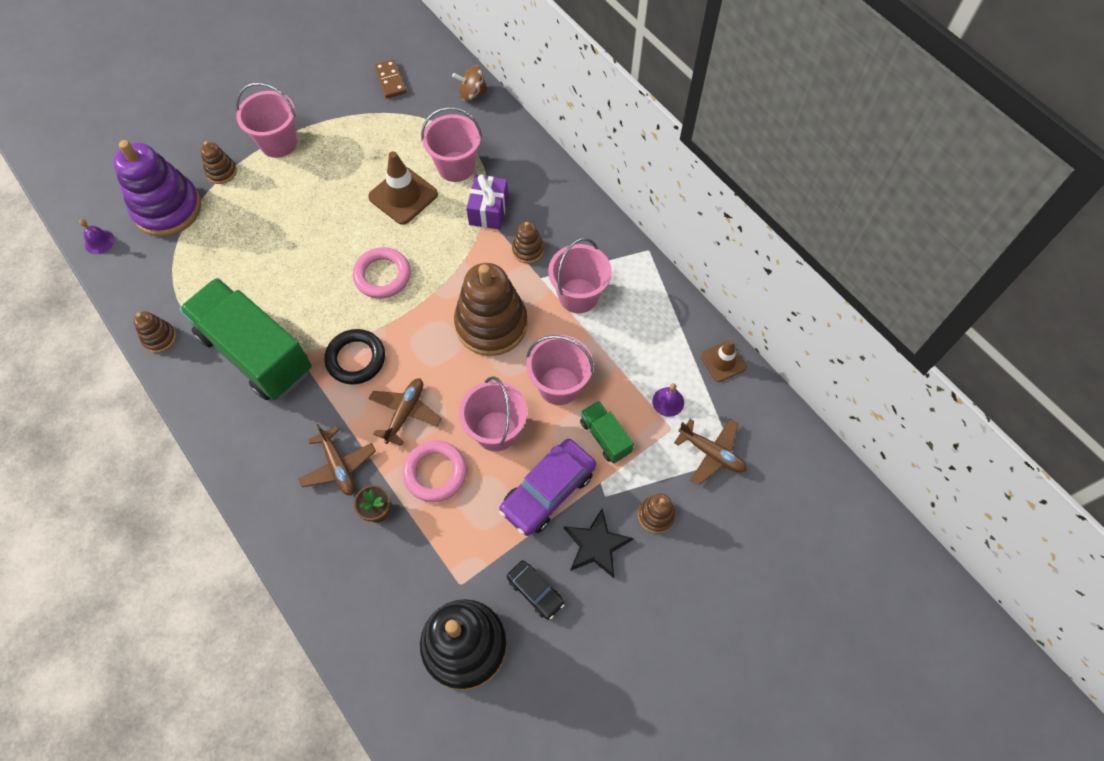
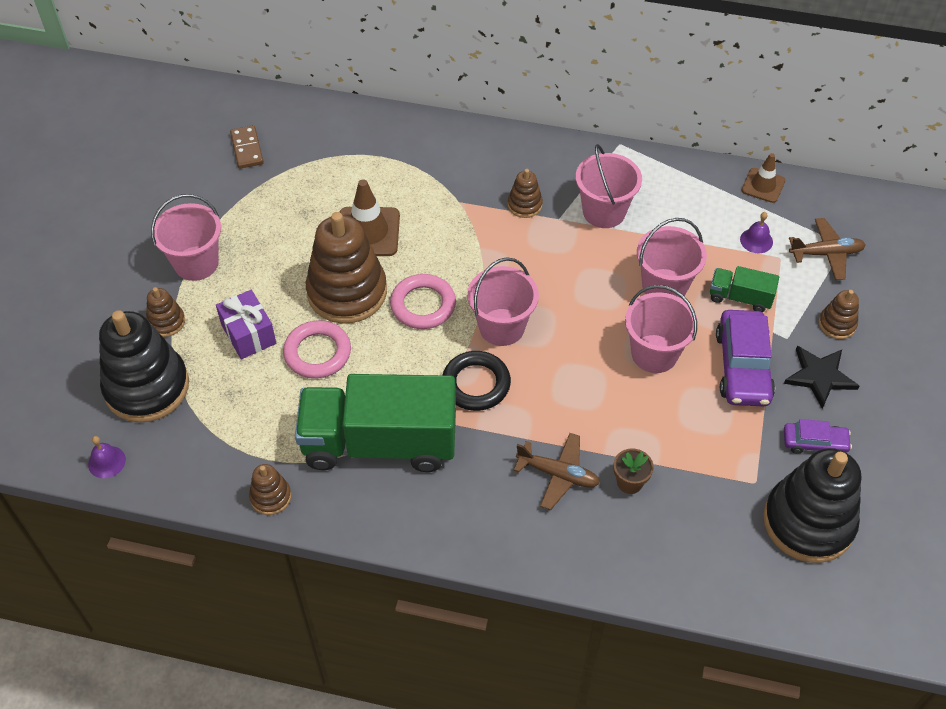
camera: 40 degrees left, 10 degrees down
(167, 209) = (147, 387): purple stacking toy -> black stacking toy
(390, 80) = (247, 149): brown domino -> brown domino turned 45 degrees clockwise
(405, 413) = (566, 394): brown plane -> none
(435, 473) = (642, 419): pink ring -> pink ring (317, 353)
(456, 167) = (389, 180): pink bucket -> pink bucket (502, 327)
(472, 94) = (336, 116): brown spinning top -> none
(488, 210) = (457, 196): purple gift -> purple gift (248, 334)
(491, 324) = (559, 279): brown stacking toy -> brown stacking toy (347, 292)
(535, 591) = (814, 443): black car -> purple car

